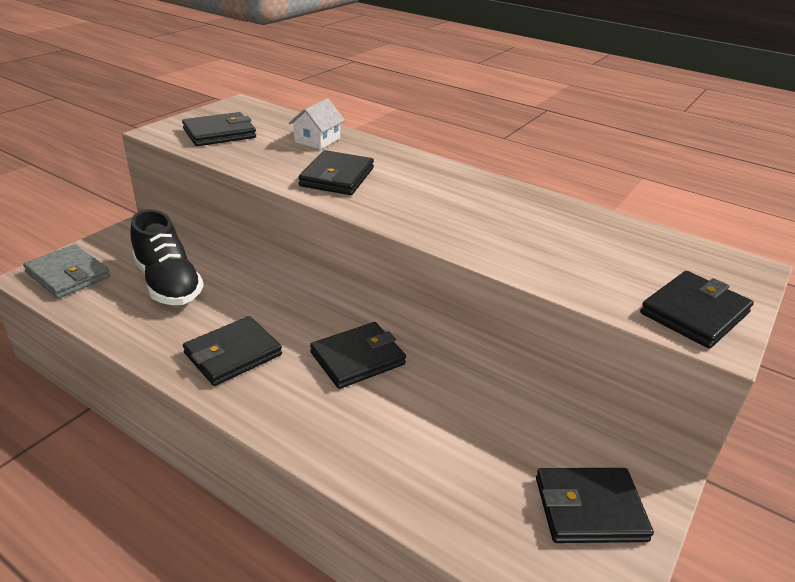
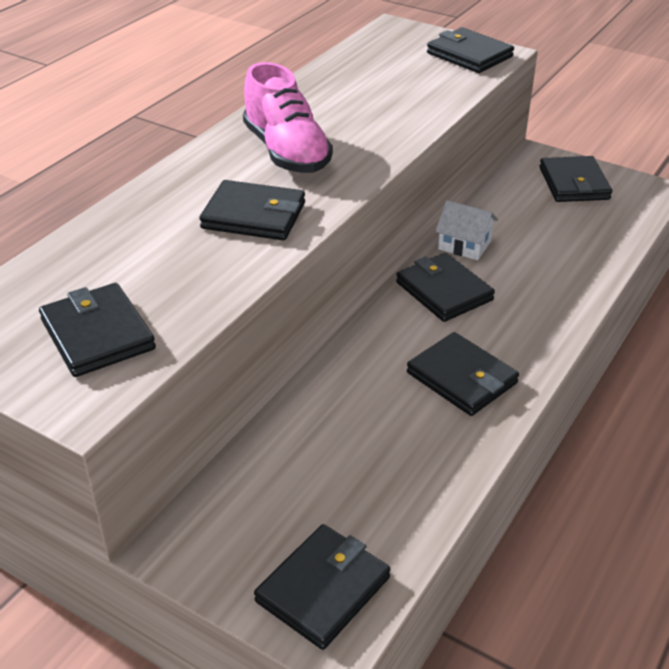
camera: 90 degrees left, 5 degrees up
(68, 275) = (323, 589): grey wallet -> black wallet
(168, 283) = (330, 465): black shoe -> none
(317, 140) = (128, 239): white house -> white house (464, 245)
(435, 192) = (286, 152): none -> pink shoe

